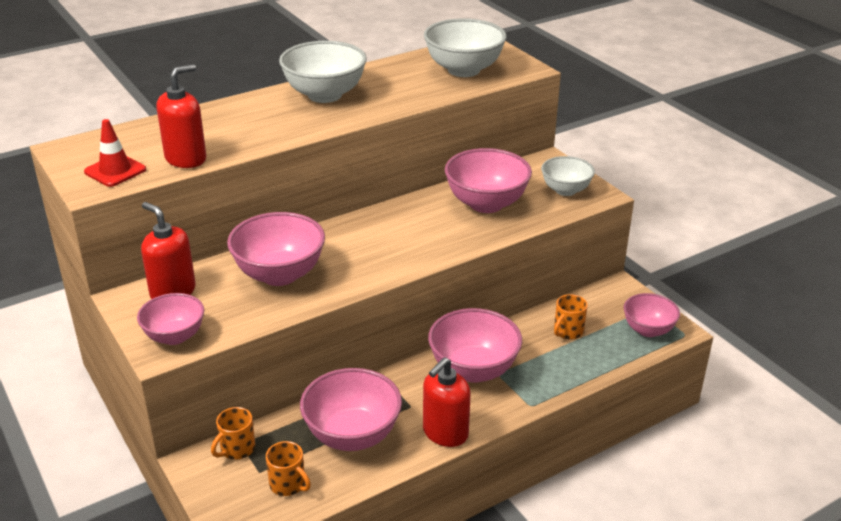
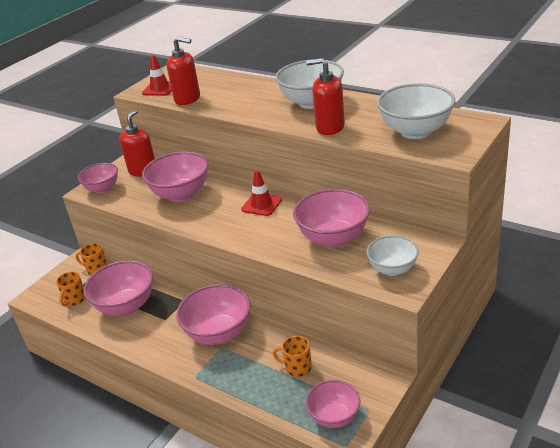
camera: 70 degrees right, 0 degrees up
(374, 226) = (261, 204): none -> red traffic cone
(445, 433) = (145, 345): red soap dispenser -> red soap dispenser (330, 127)

